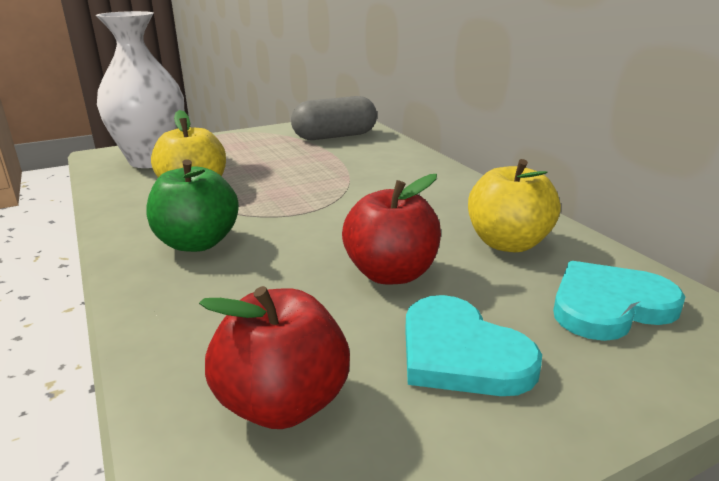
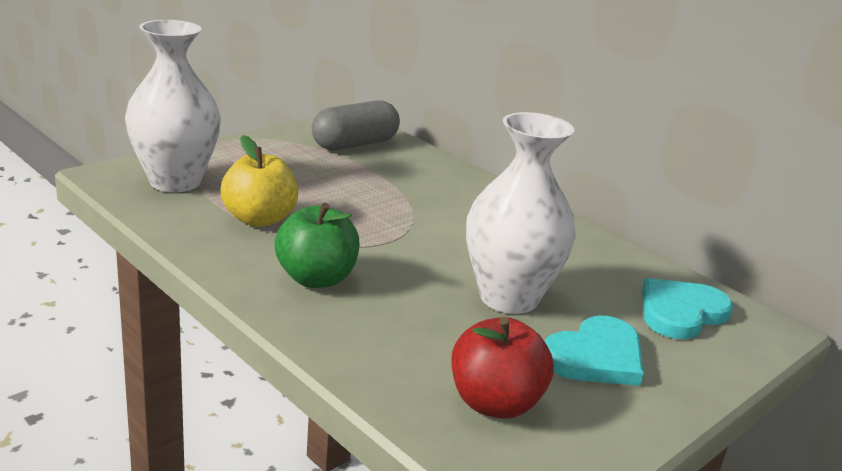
camera: 20 degrees left, 0 degrees up
(391, 274) = (508, 297): red apple -> white vase
(461, 353) = (596, 357): turquoise heart -> turquoise heart turned 75 degrees counterclockwise
(508, 243) = (586, 264): yellow apple -> none

